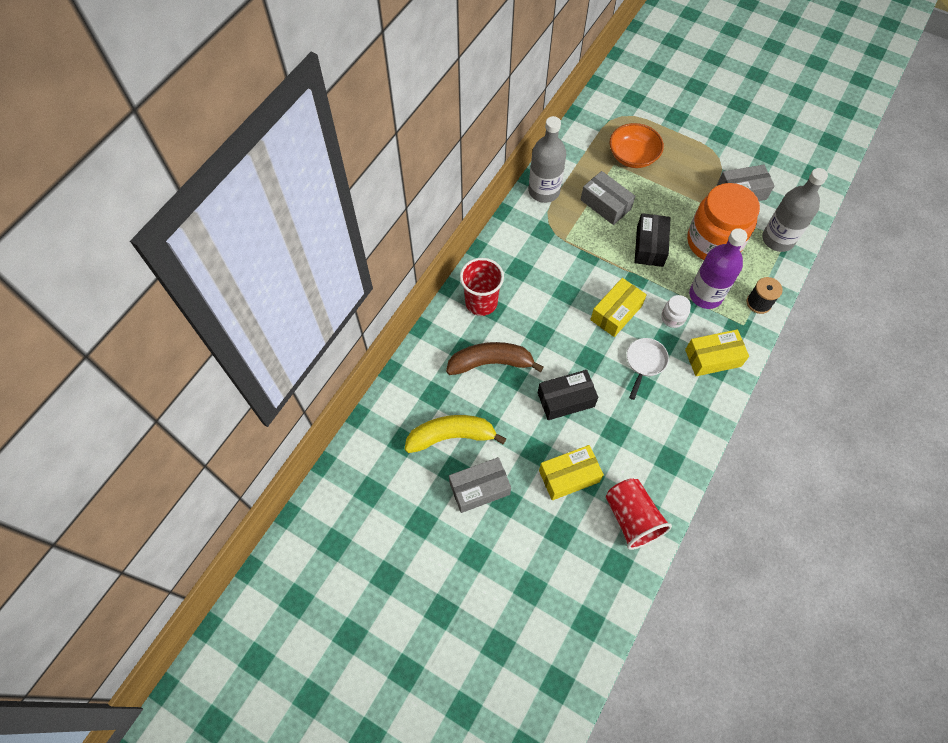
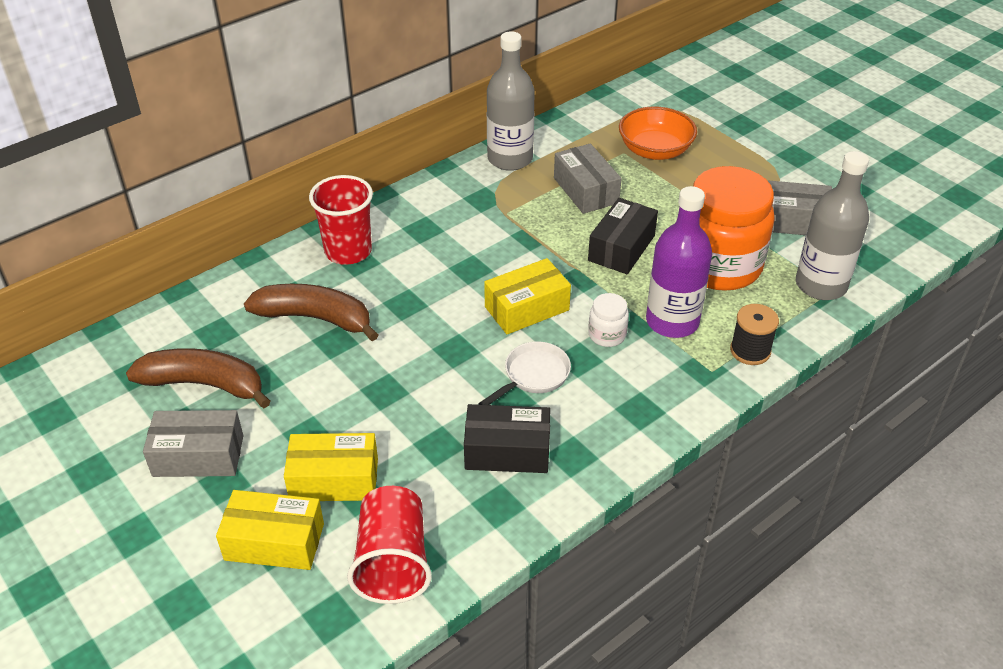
camera: 20 degrees right, 20 degrees down
(451, 436) = (204, 384): yellow banana -> brown banana
(566, 399) = (390, 387): black box -> black box (507, 451)
(713, 358) = (640, 397): yellow box -> yellow box (274, 542)

